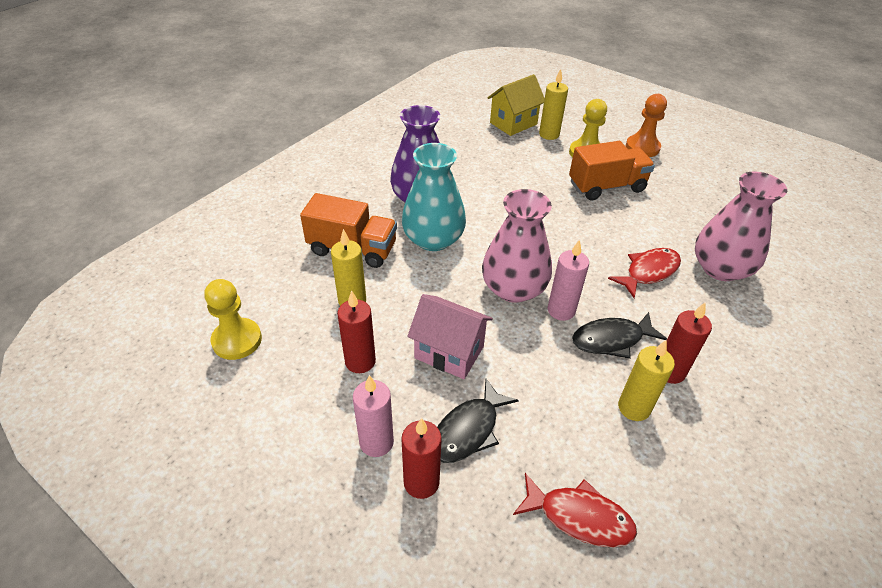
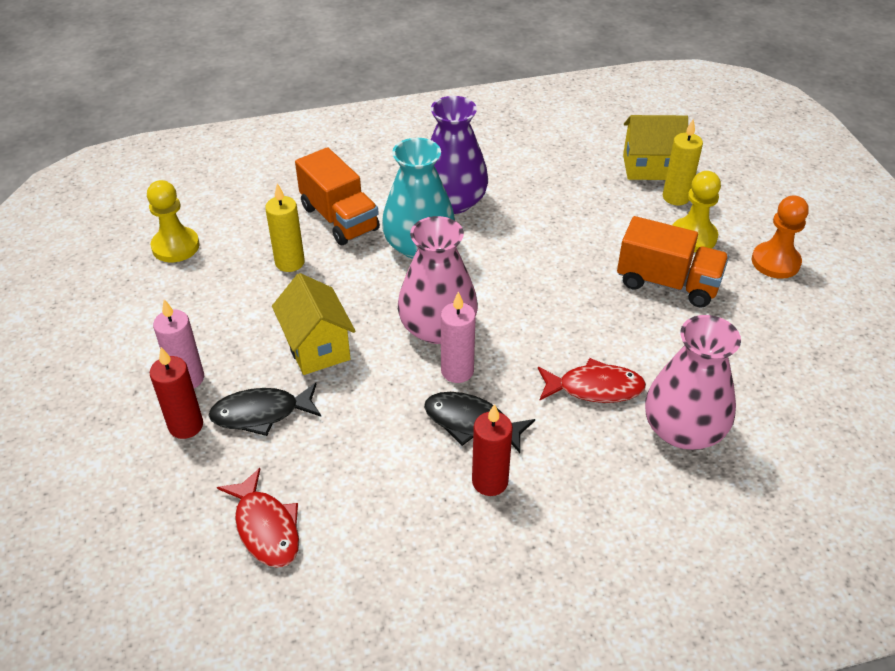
camera: 40 degrees right, 0 degrees up
(360, 361) = (242, 313): red candle -> none
(449, 352) = (317, 347): pink house -> yellow house
(634, 408) = (415, 486): yellow candle -> none

